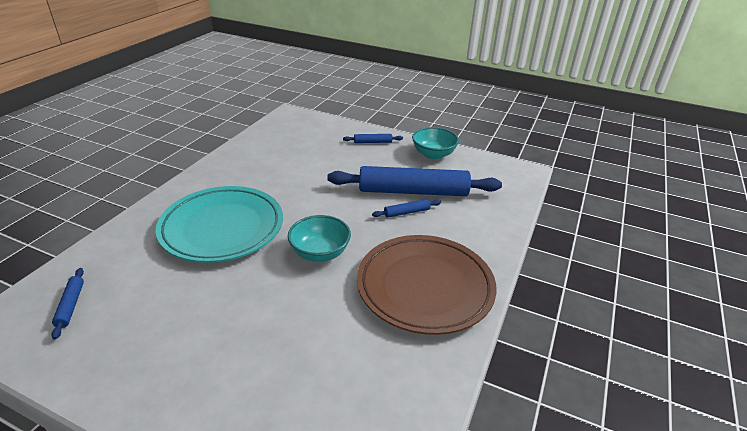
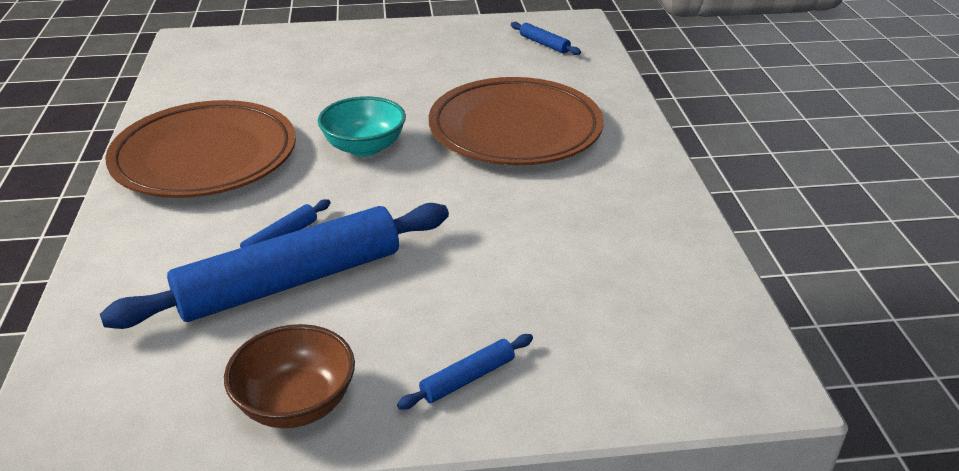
camera: 150 degrees right, 0 degrees up
(222, 228) = (515, 130): turquoise plate -> brown plate
(433, 154) = (296, 403): turquoise bowl -> brown bowl

